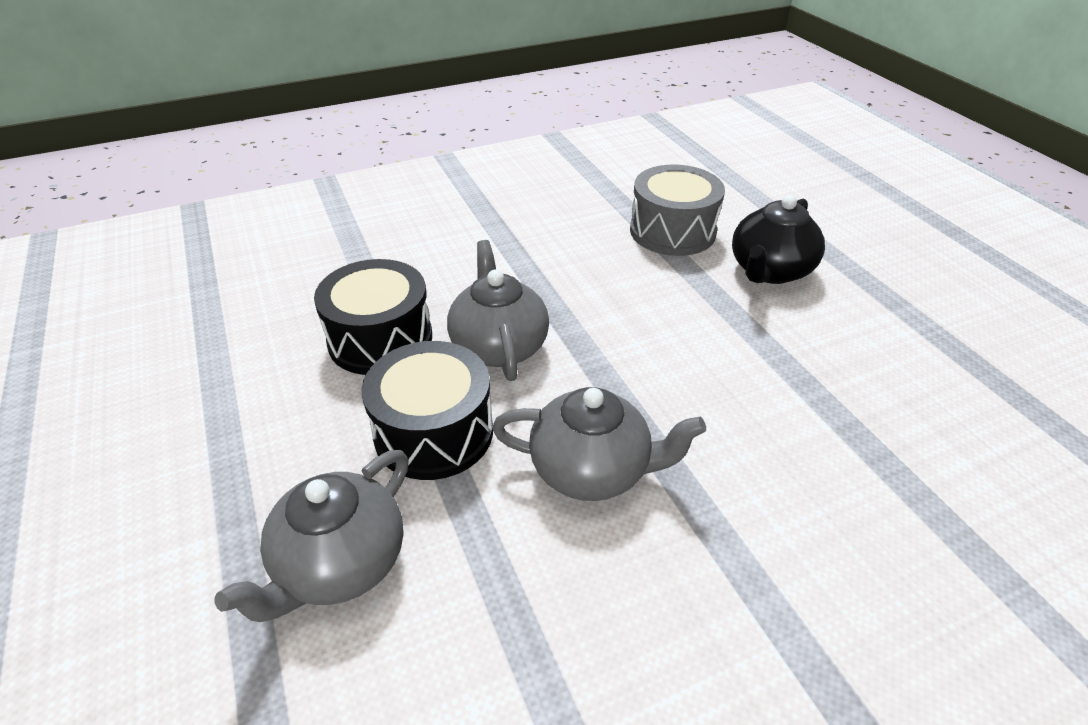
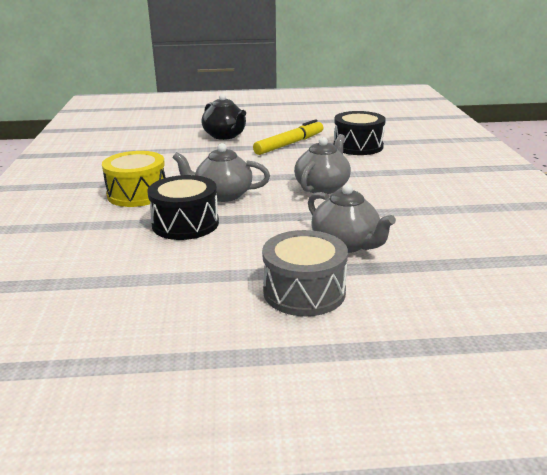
camera: 70 degrees left, 15 degrees down
(434, 432) = (274, 216): black drum -> black drum (358, 146)
(468, 262) = (137, 194): none -> yellow drum
(672, 231) = (171, 146): grey drum -> grey drum (304, 292)
(796, 364) = (289, 144): none -> yellow marker

